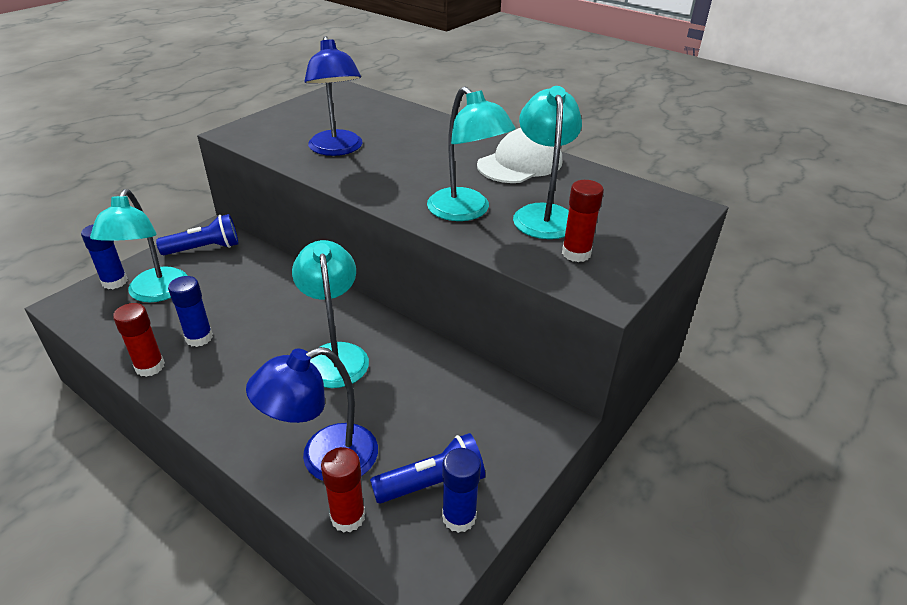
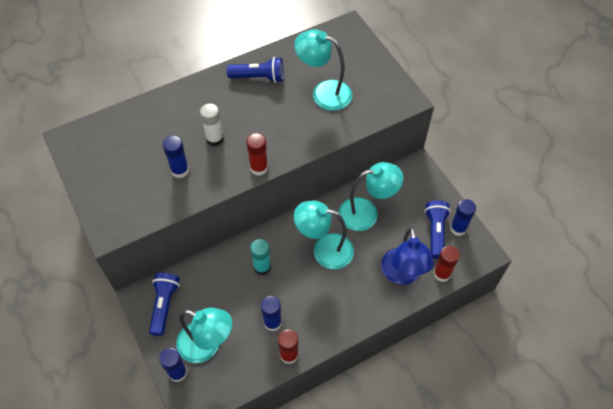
camera: 65 degrees left, 20 degrees up
(283, 305) = (262, 267): none -> turquoise glue stick
(337, 149) = (180, 170): blue lamp -> blue glue stick
(398, 158) = (214, 139): none -> white glue stick
(466, 211) = (303, 127): turquoise lamp -> turquoise lamp (366, 213)
(520, 163) = (258, 77): white cap -> blue flashlight
(576, 253) = (369, 96): red glue stick -> red glue stick (259, 168)

